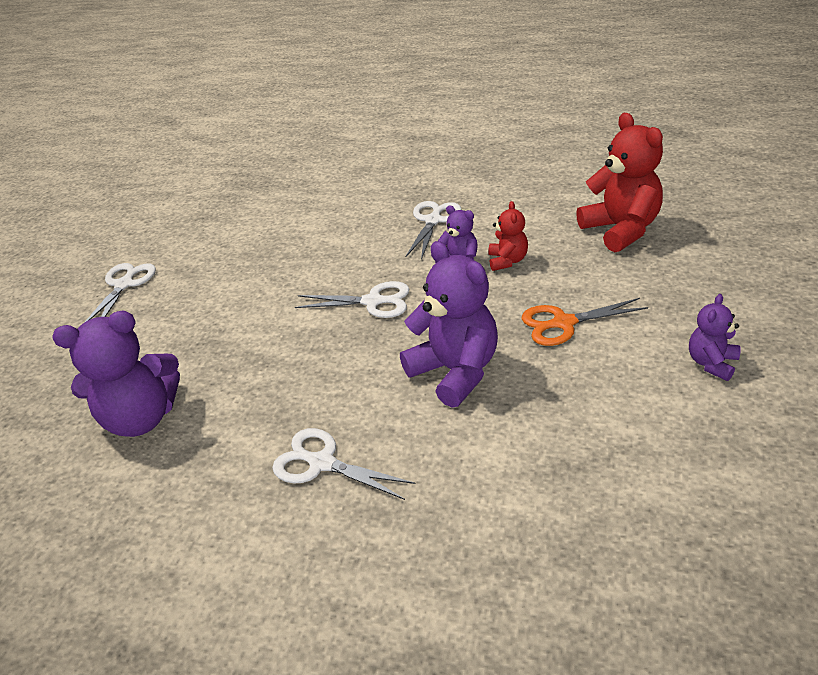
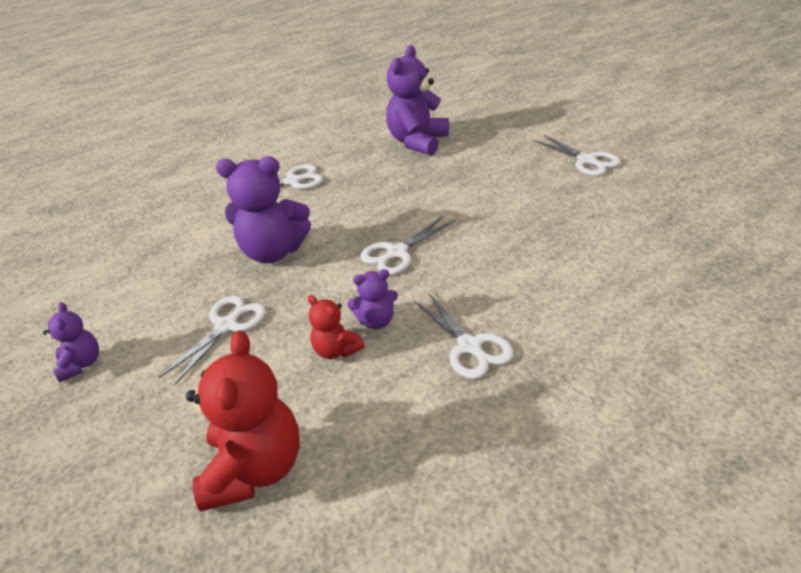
camera: 130 degrees right, 0 degrees up
(564, 323) = (226, 326): orange scissors -> white scissors
(621, 230) = (254, 469): red teddy bear -> red teddy bear turned 105 degrees counterclockwise

